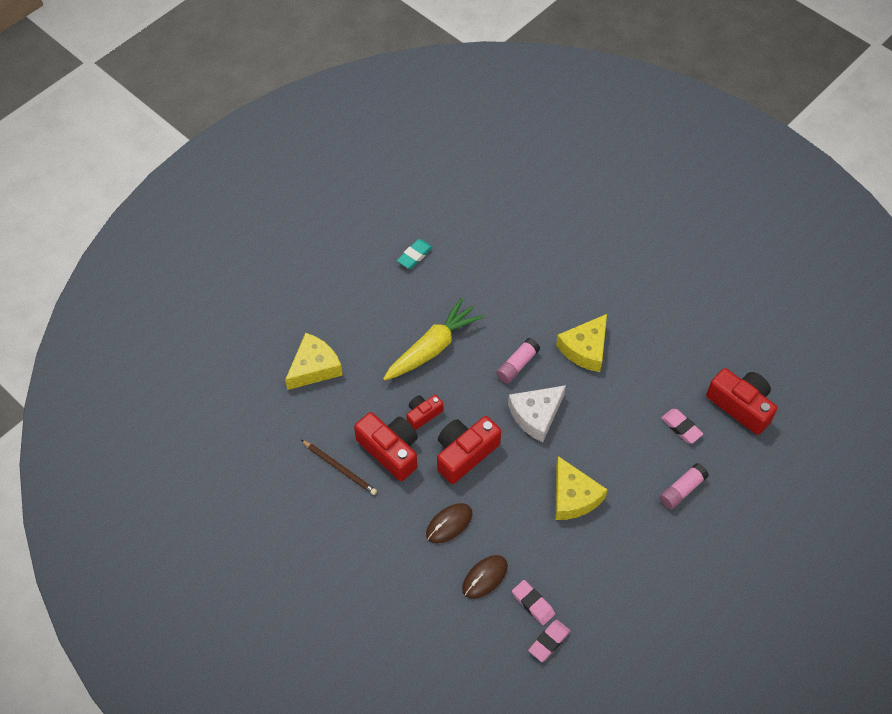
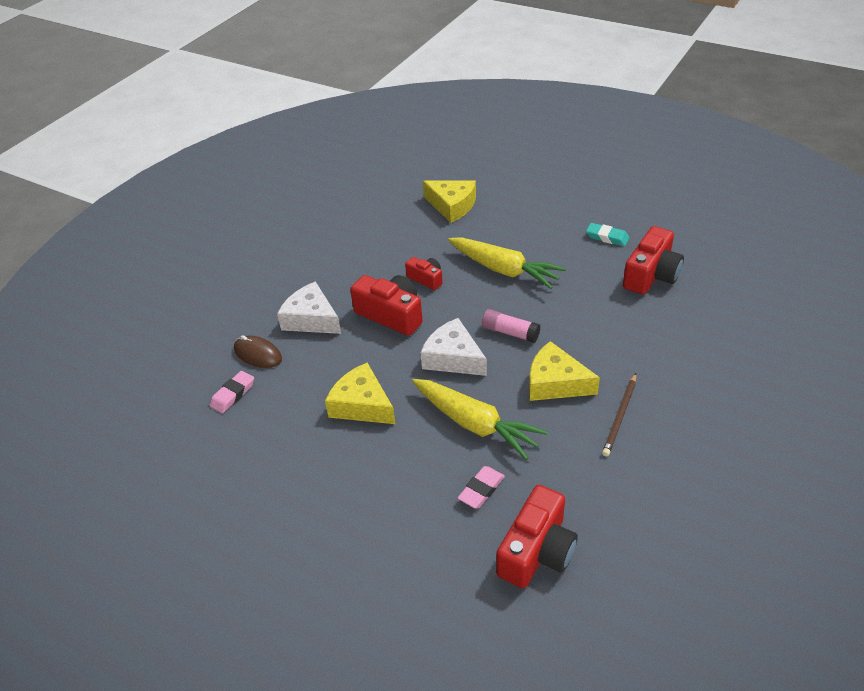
camera: 80 degrees right, 15 degrees down
(340, 468) = (354, 241): brown pencil -> brown pencil (620, 416)
(390, 450) = (380, 266): red camera -> red camera (651, 275)
(449, 524) = (311, 319): brown mouse -> white cheese
(549, 642) = (192, 414): pink eraser -> none
(573, 496) = (362, 405): yellow cheese -> yellow cheese turned 75 degrees clockwise
(616, 416) = (476, 424): none -> yellow carrot
(682, 490) = (393, 503): pink glue stick -> none

